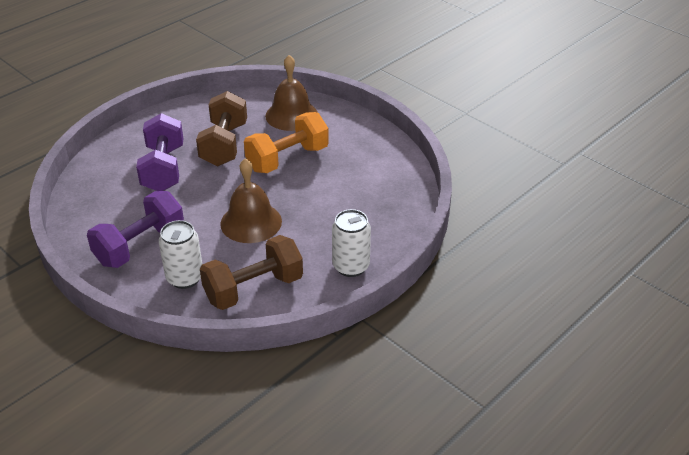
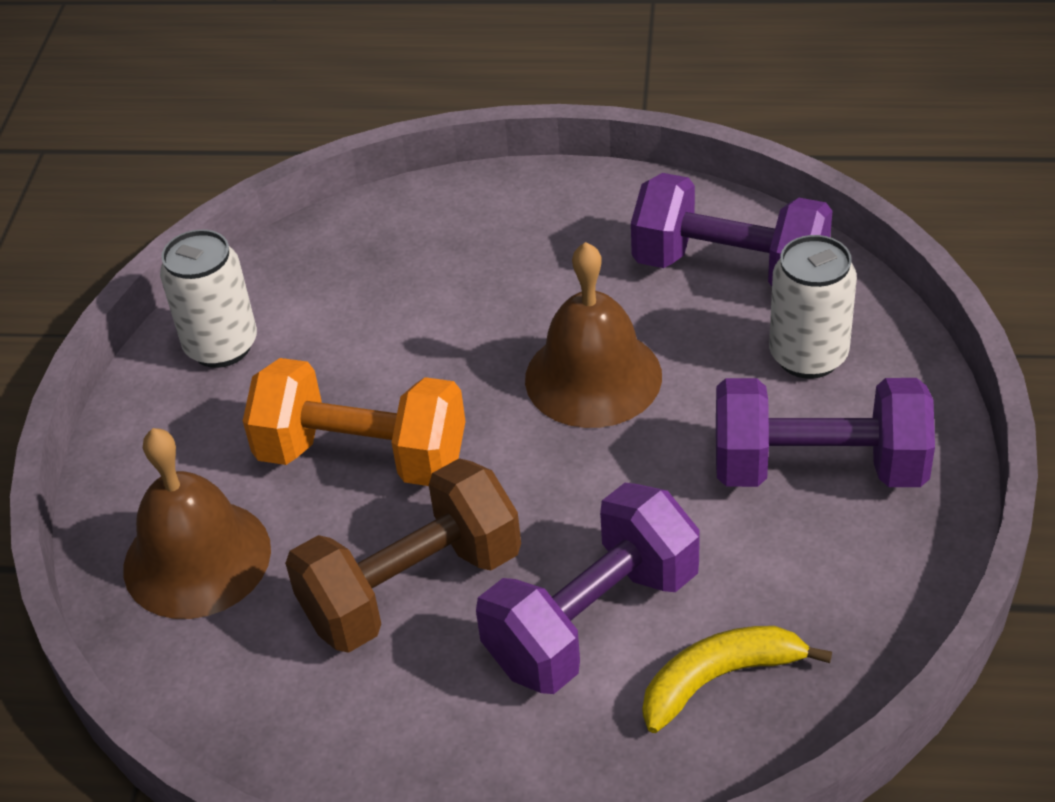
camera: 125 degrees left, 5 degrees up
(111, 179) = (719, 678): none -> yellow banana
(253, 289) = (730, 269): brown dumbbell -> purple dumbbell
(351, 266) = (560, 208): white can -> white can (221, 346)

